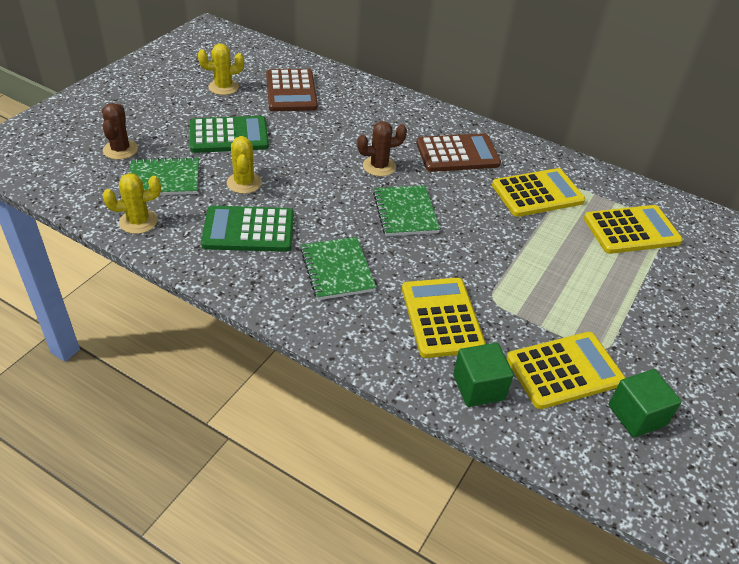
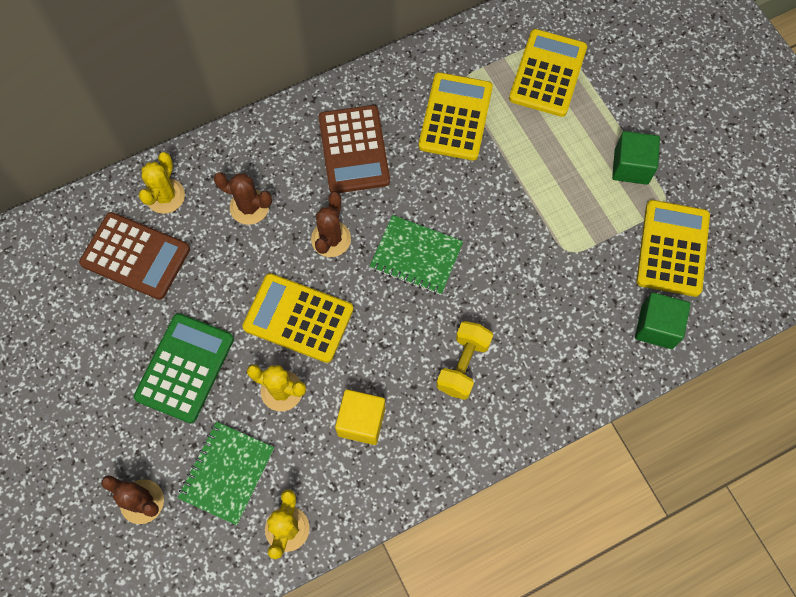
camera: 55 degrees left, 25 degrees up
(223, 87) = (79, 329): yellow cactus -> yellow cactus (165, 196)
(248, 230) = (361, 421): green calculator -> yellow cube
(337, 270) = (463, 365): green notebook -> yellow dumbbell
(368, 123) = (249, 207): none -> brown cactus
(441, 318) = (569, 308): yellow calculator -> yellow calculator (298, 318)
(457, 154) = (354, 150): brown calculator -> brown calculator turned 150 degrees clockwise
(636, 415) = (738, 227): green cube -> green cube (631, 166)

